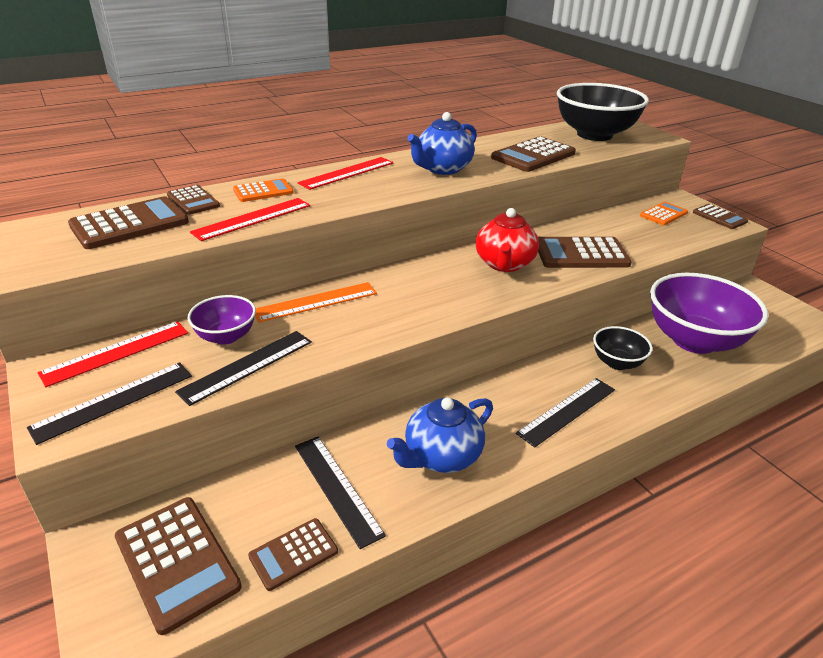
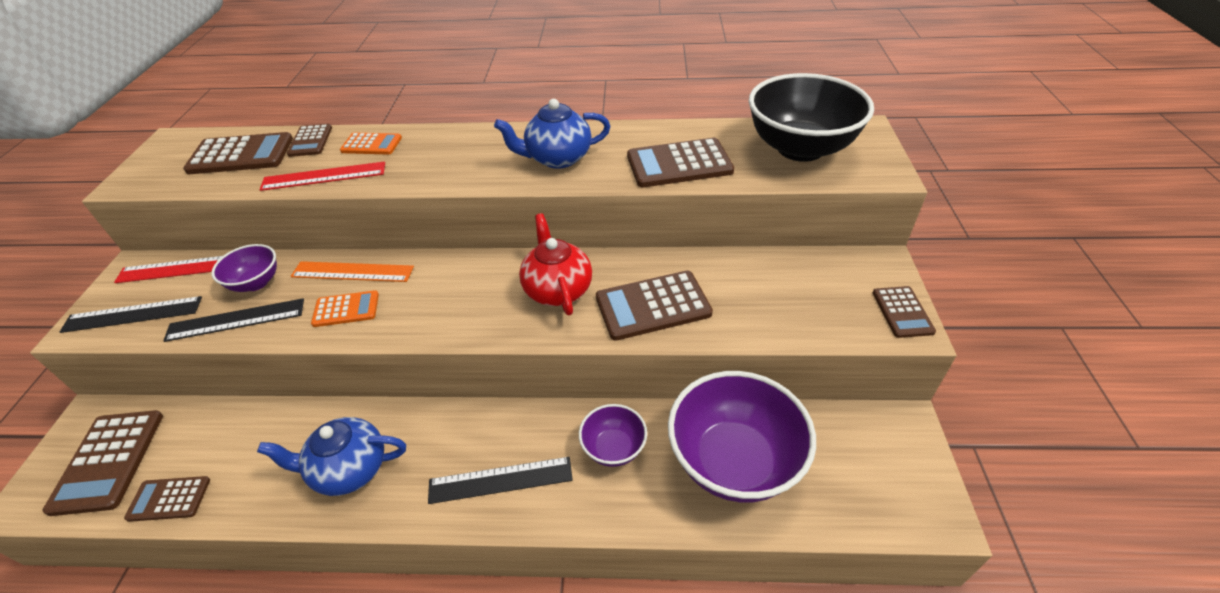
camera: 35 degrees right, 10 degrees up
(337, 488) = (251, 456): black ruler -> none
(347, 173) = (465, 140): red ruler -> none
(504, 264) = (557, 289): red teapot -> red teapot turned 120 degrees clockwise
(581, 254) = (653, 306): brown calculator -> brown calculator turned 45 degrees counterclockwise
(617, 362) = (613, 448): black bowl -> purple bowl
(663, 214) = (828, 282): orange calculator -> orange calculator (346, 309)

